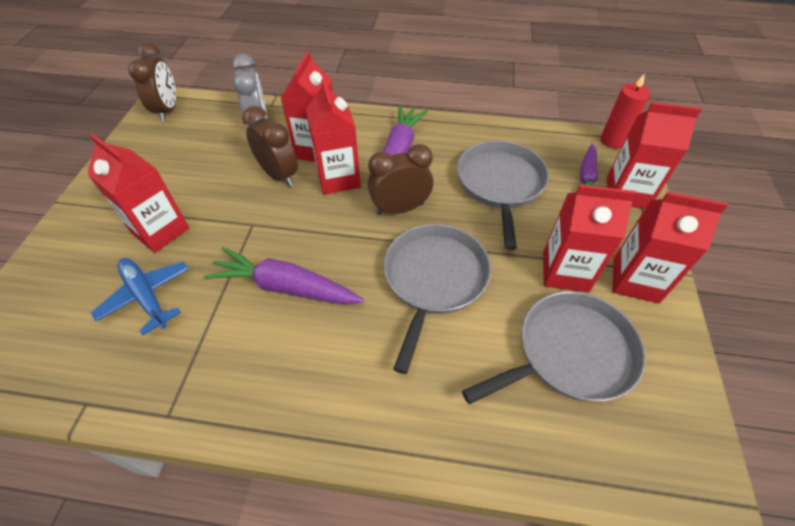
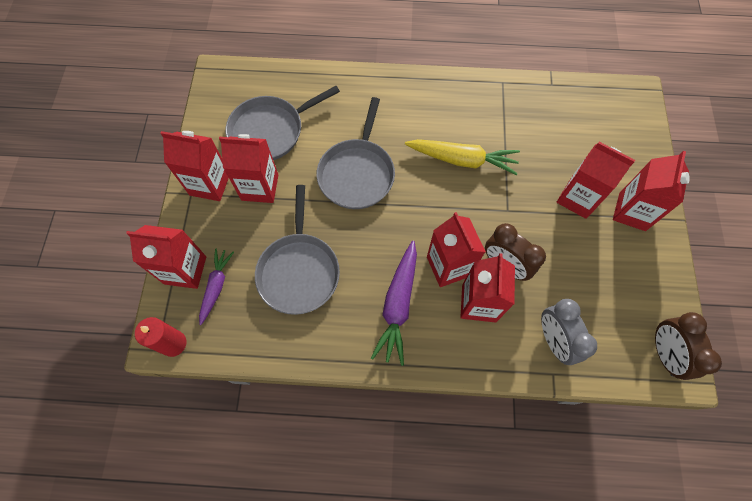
camera: 175 degrees right, 15 degrees up
(107, 213) = (632, 211): none -> red carton
(146, 296) = (556, 146): blue plane -> none
(286, 287) = (462, 160): purple carrot -> yellow carrot
(400, 209) = (388, 236): brown clock -> none

